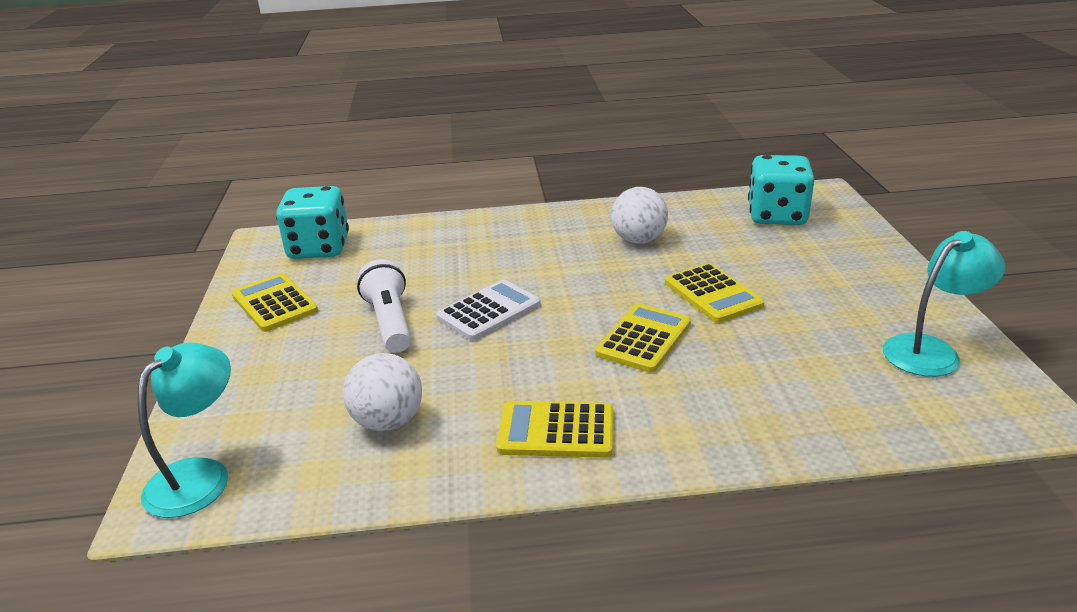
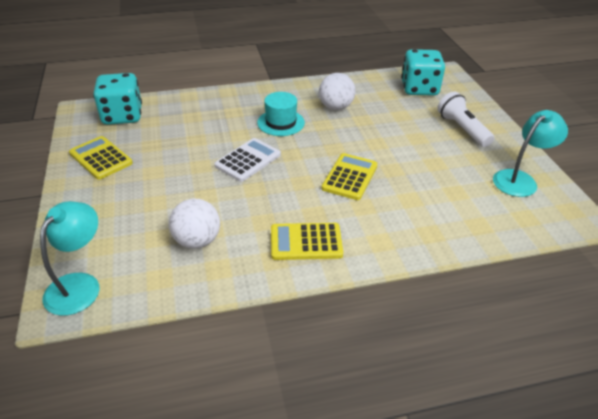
camera: 10 degrees left, 10 degrees up
(390, 322) = (183, 170): white flashlight -> white flashlight (462, 129)
(549, 260) = (281, 122): none -> turquoise hat
(713, 294) = (387, 145): yellow calculator -> none

